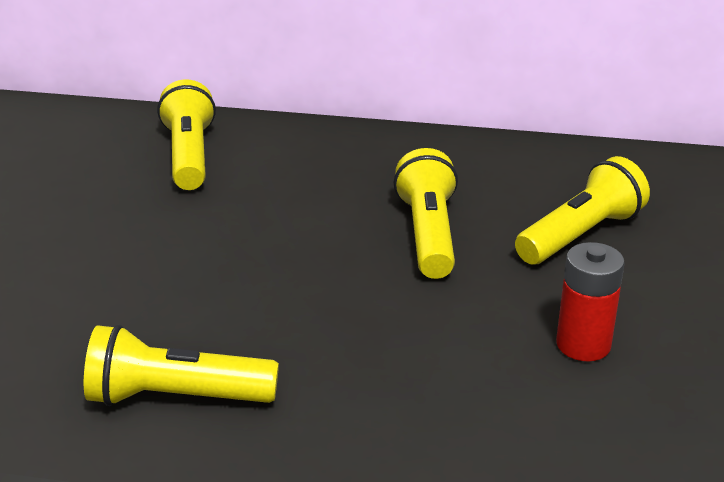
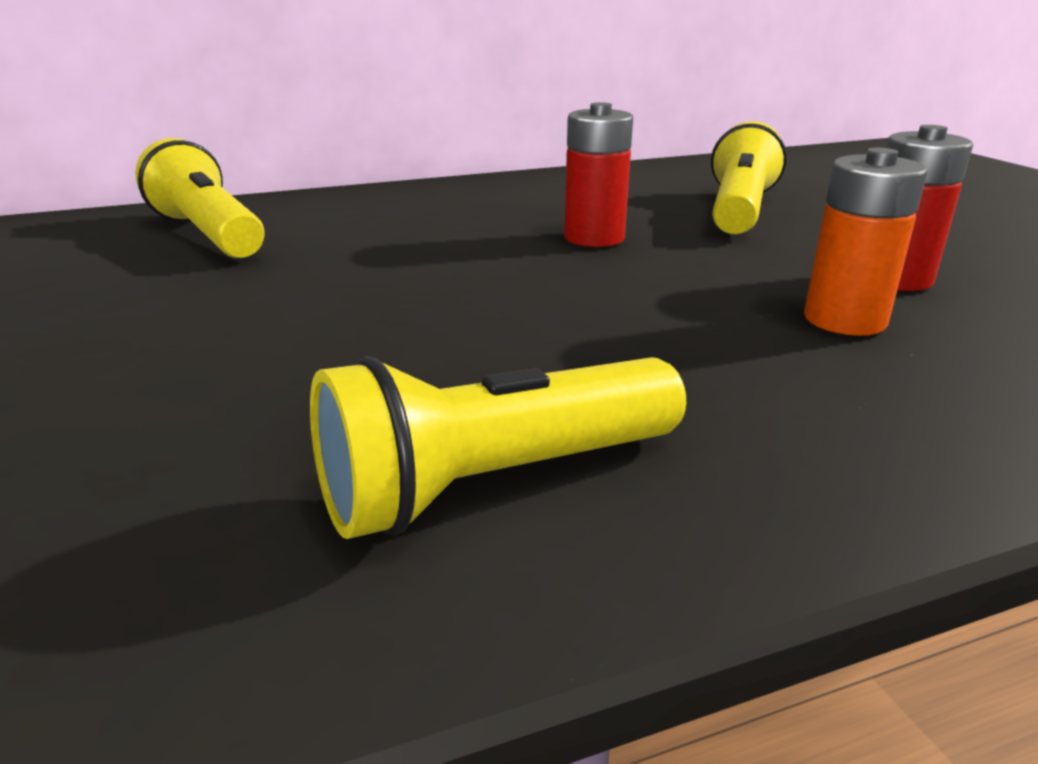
camera: 30 degrees left, 5 degrees down
(428, 234) = (594, 238): yellow flashlight -> red battery
(487, 366) = (844, 320): none -> orange battery

